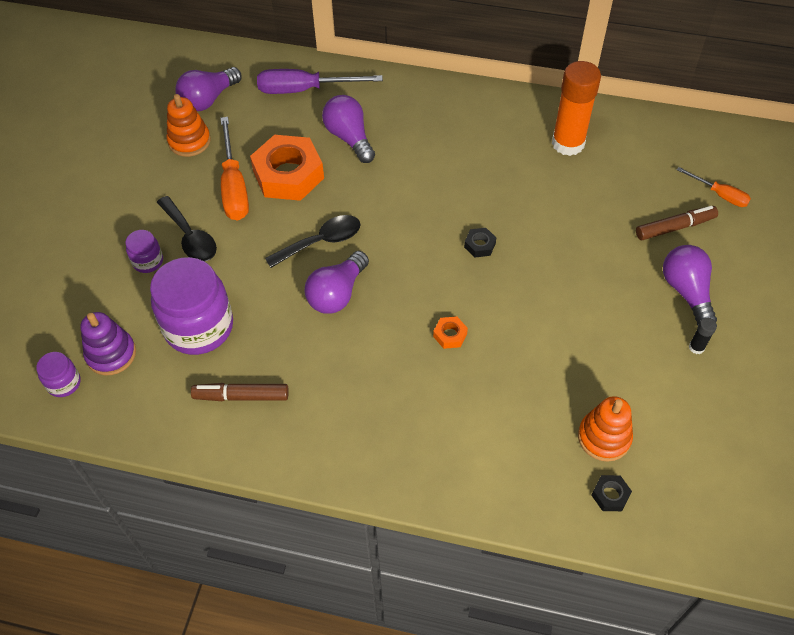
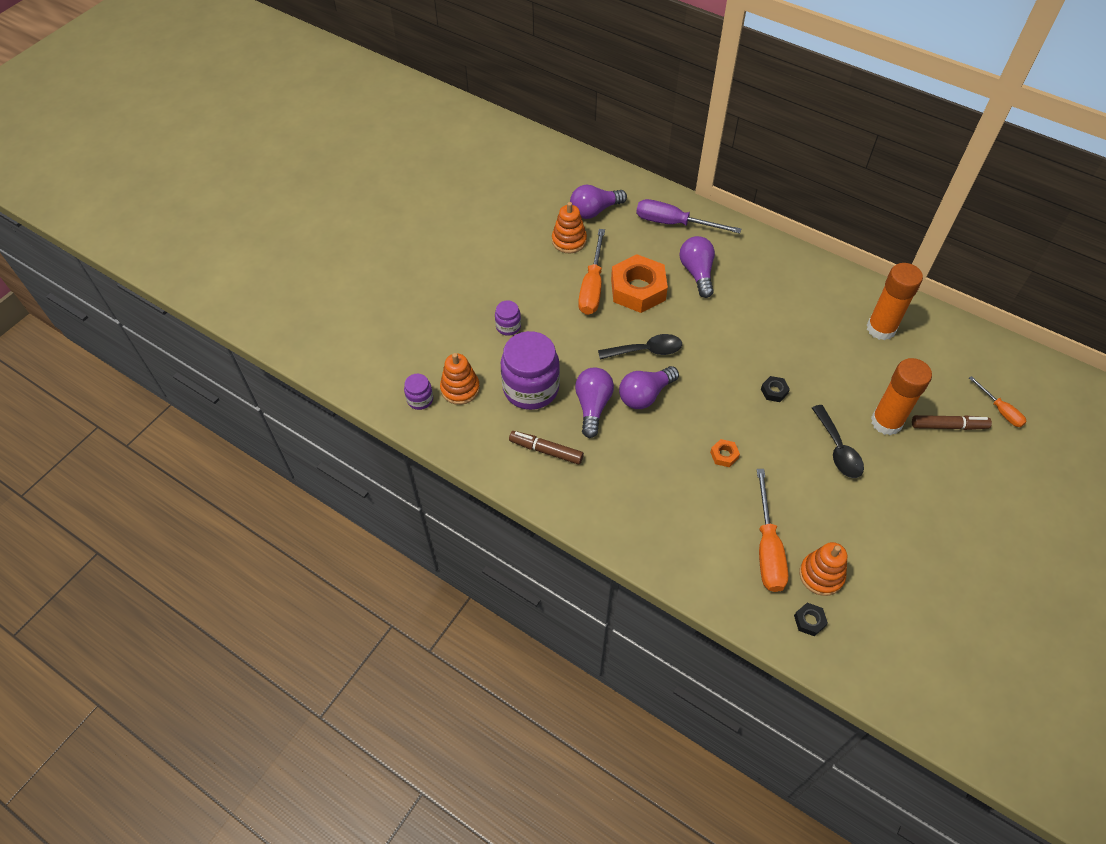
camera: 20 degrees right, 0 degrees up
(111, 354) = (460, 389): purple stacking toy -> orange stacking toy
(190, 237) = (546, 317): black spoon -> black spoon (838, 449)
(535, 426) = (767, 548): none -> orange screwdriver
(610, 243) = (886, 422): none -> orange glue stick
(686, 292) = (937, 482): purple light bulb -> purple light bulb (592, 406)
(696, 347) = (928, 530): black glue stick -> none

